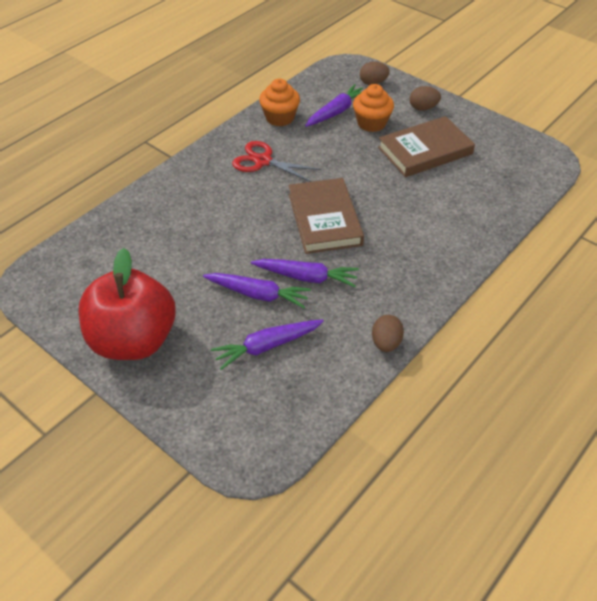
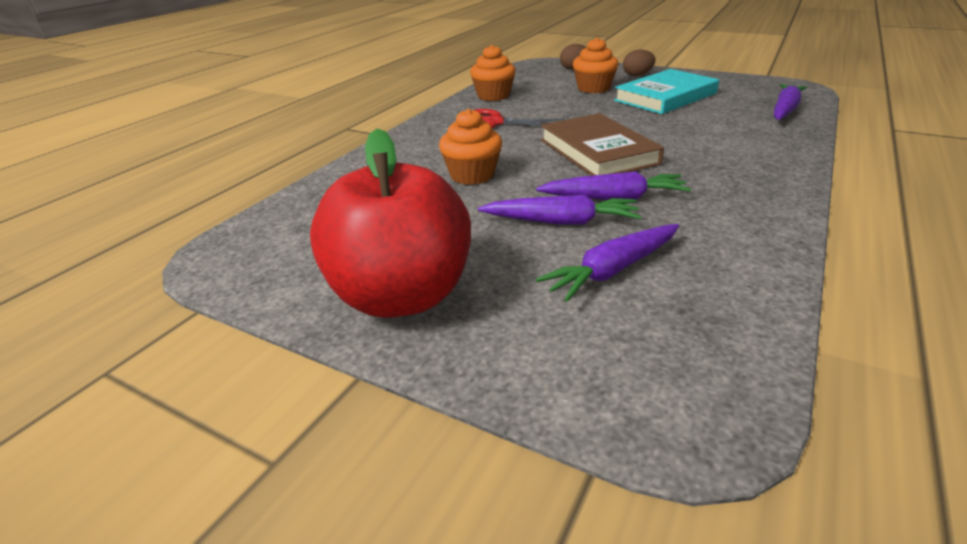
camera: 10 degrees left, 15 degrees down
(219, 229) = (472, 175): none -> orange cupcake
(336, 112) = (551, 86): purple carrot -> purple carrot (785, 110)
(386, 343) = (776, 241): brown egg -> none
(425, 151) = (665, 97): brown book -> turquoise book

